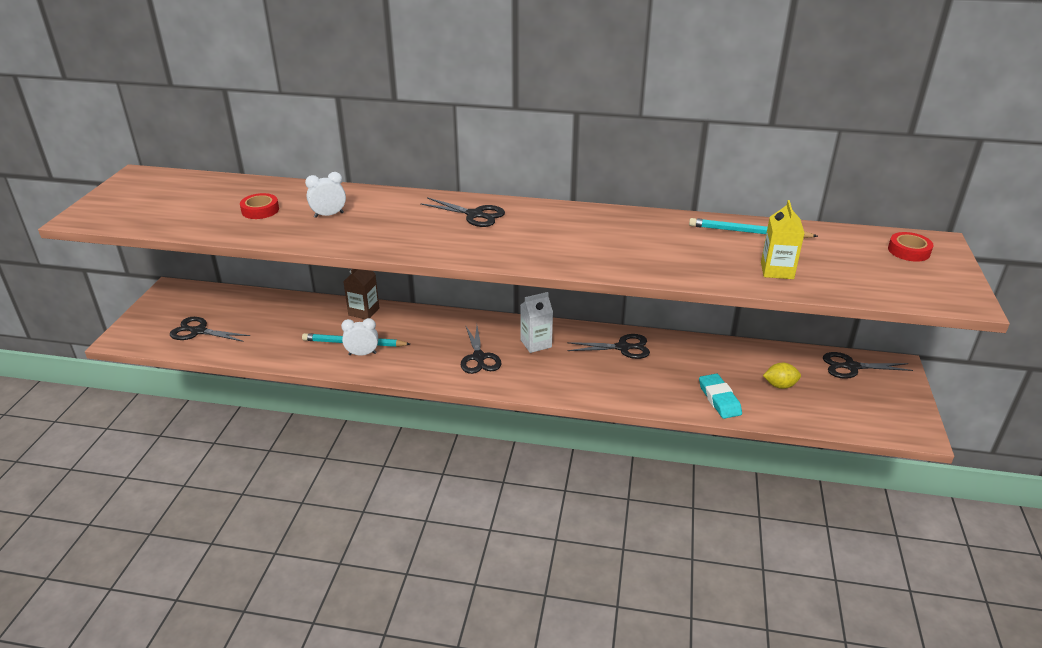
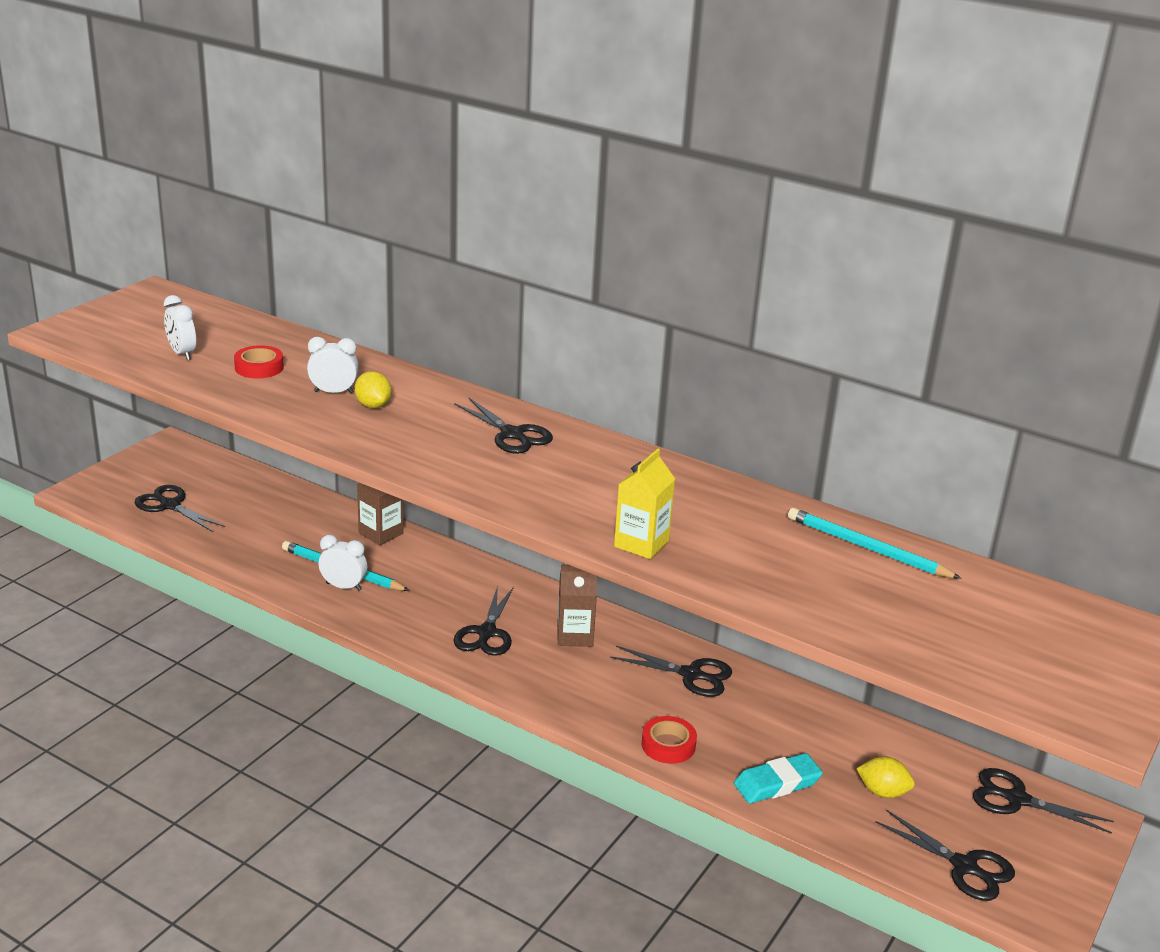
camera: 20 degrees right, 5 degrees down
(193, 213) = (182, 353): none -> white clock
(364, 217) = (373, 405): none -> yellow lemon
(536, 343) = (575, 636): white carton -> brown carton
(719, 399) = (777, 783): turquoise eraser -> turquoise eraser turned 60 degrees clockwise
(777, 270) = (857, 610): yellow carton -> yellow carton (641, 544)
(854, 415) = (965, 867): none -> black scissors
(908, 251) = (1087, 635): red tape -> red tape (668, 745)

